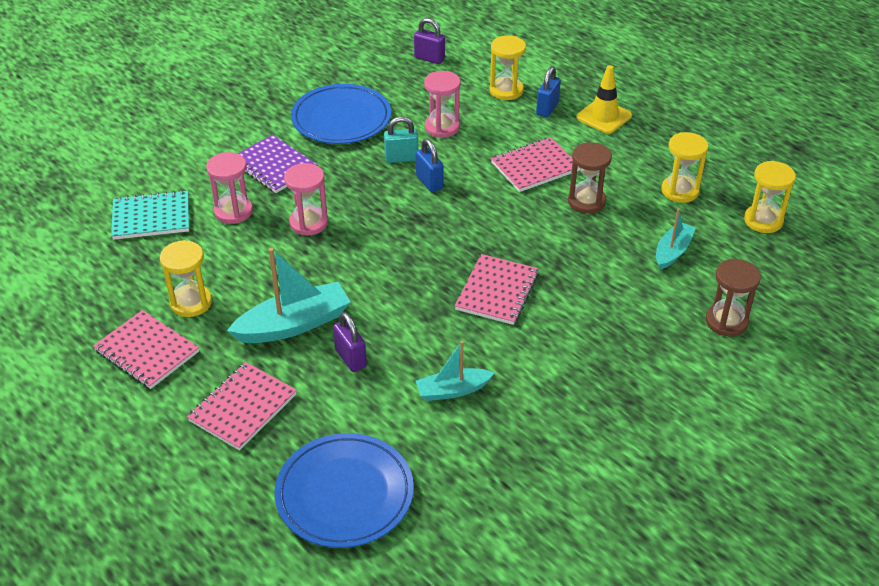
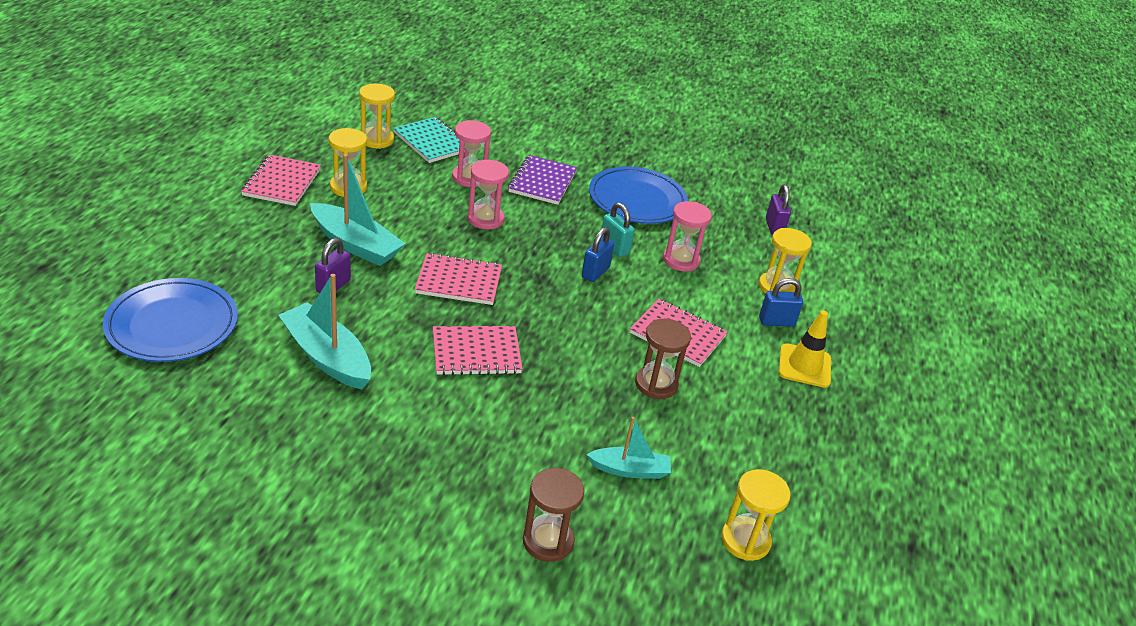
camera: 55 degrees right, 5 degrees down
(243, 408) = (245, 245): pink notebook -> pink notebook (459, 281)
(452, 390) = (327, 357): turquoise boat -> turquoise boat, size x1.65
(680, 191) = (735, 454): yellow hourglass -> yellow hourglass (376, 139)

